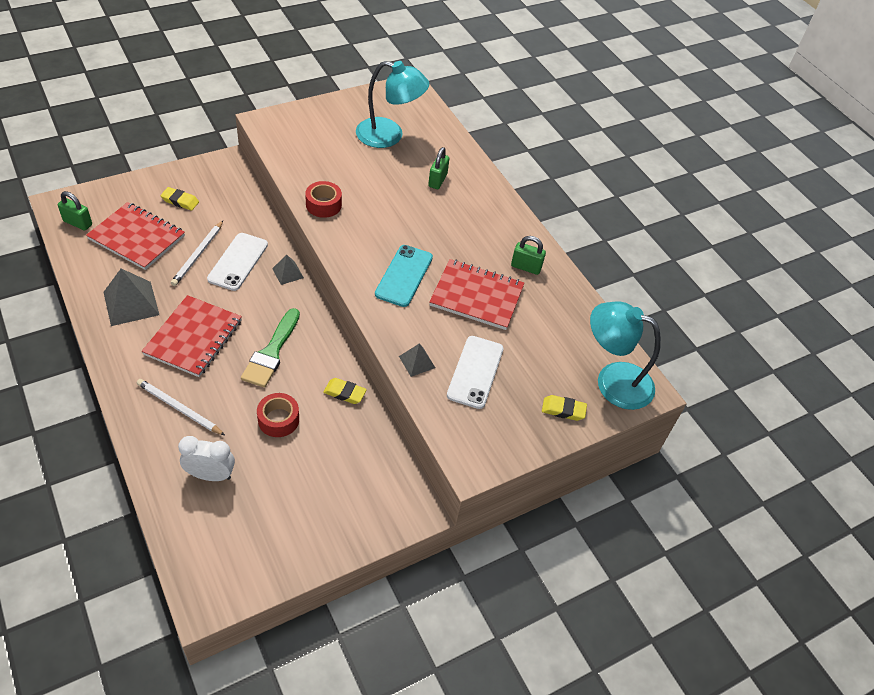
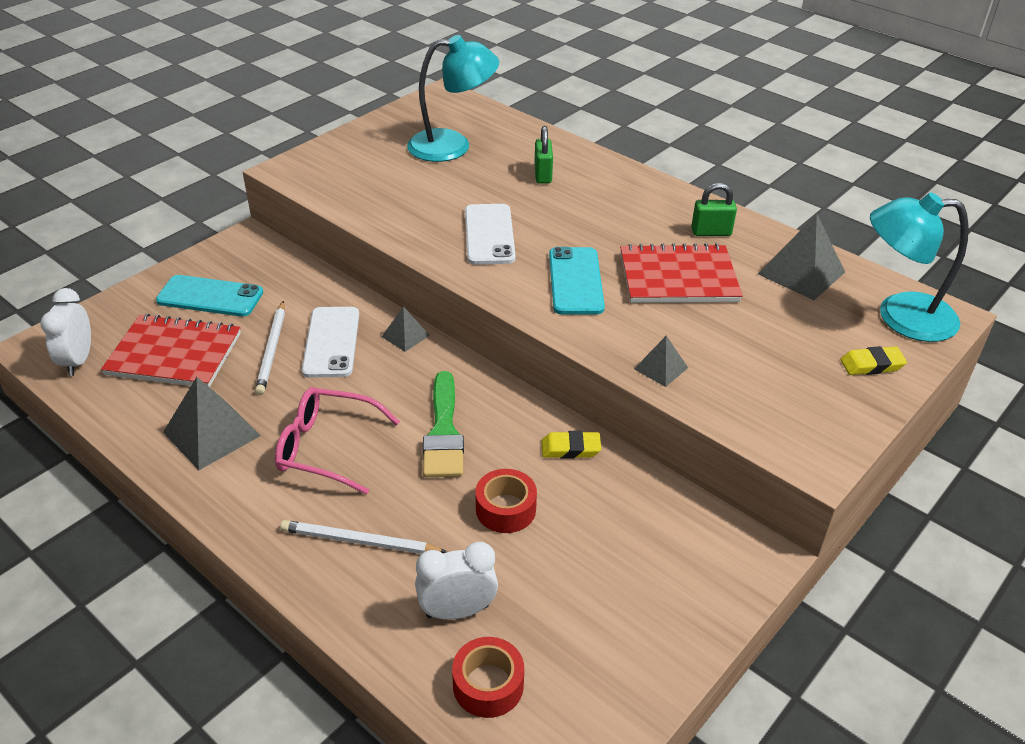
camera: 15 degrees left, 10 degrees down
(78, 223) = (78, 361): green padlock -> white clock
(180, 201) = (210, 296): yellow eraser -> turquoise phone
(194, 338) = (326, 448): red notebook -> pink glasses
(323, 205) = (422, 235): red tape -> red tape (488, 685)
(475, 372) = (739, 357): white phone -> white phone (489, 234)
(567, 322) = (801, 273): none -> grey pyramid

